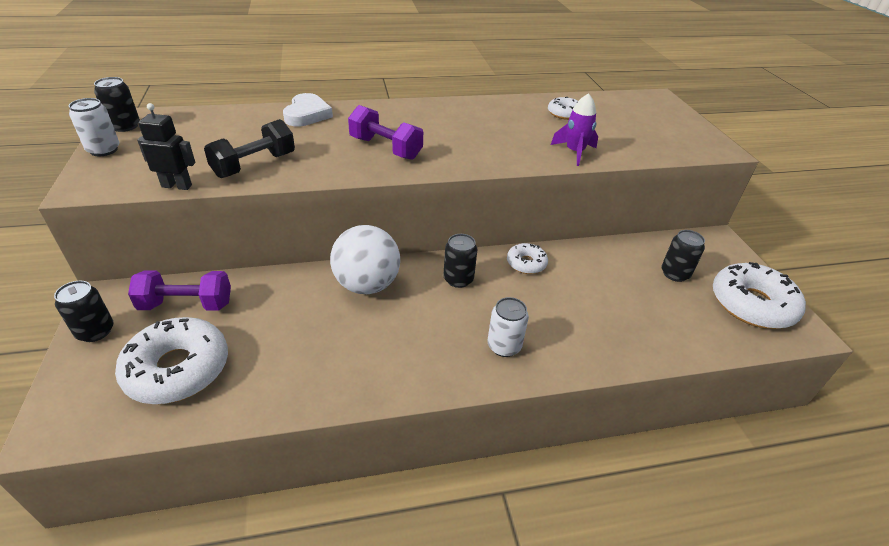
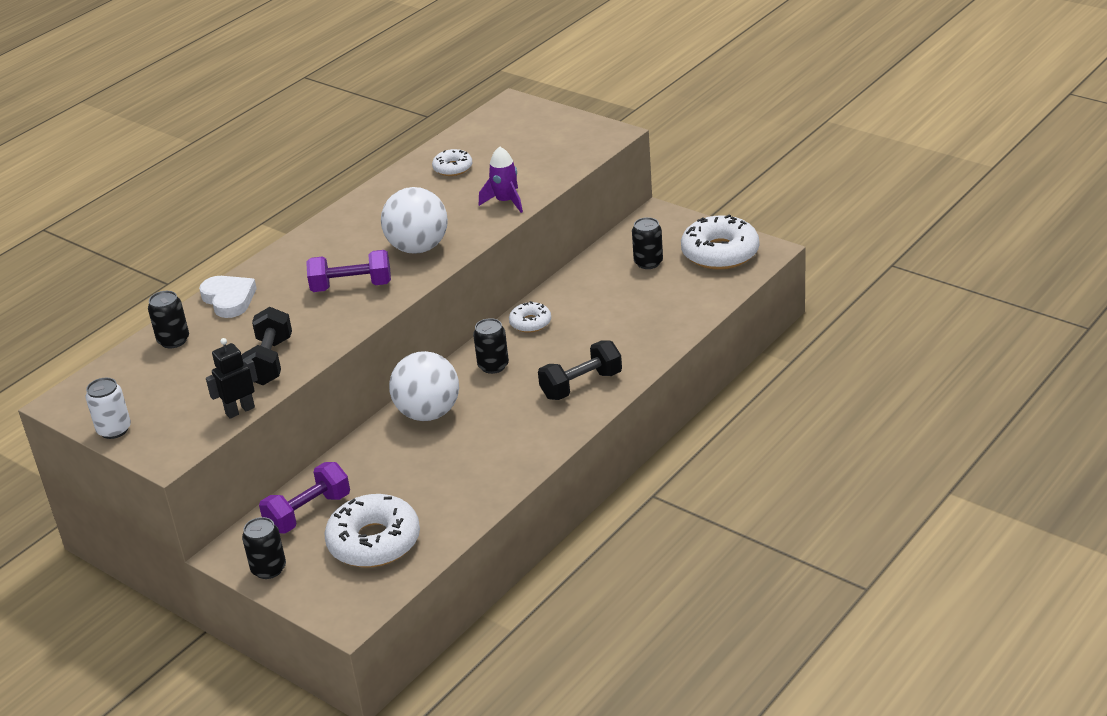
camera: 35 degrees left, 5 degrees down
(125, 126) = (84, 406): black can -> black can (173, 340)
(467, 149) = (418, 248): none -> white ball
(504, 346) = (581, 385): white can -> black dumbbell

